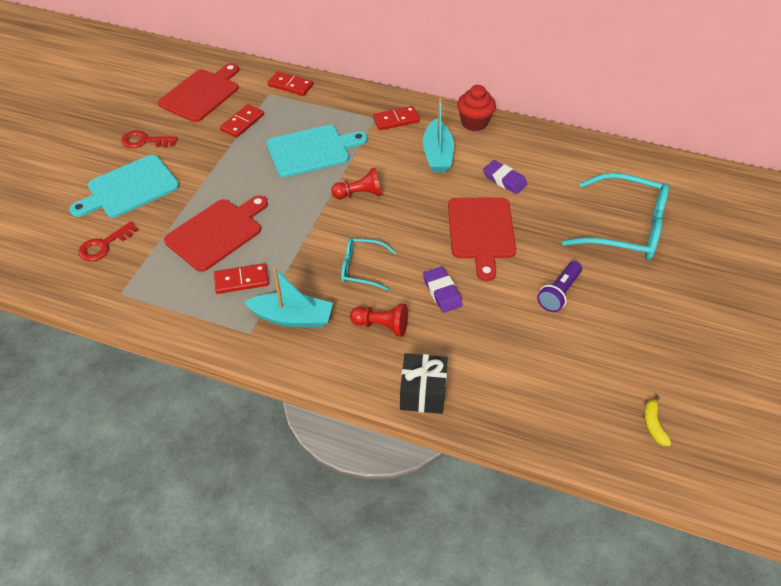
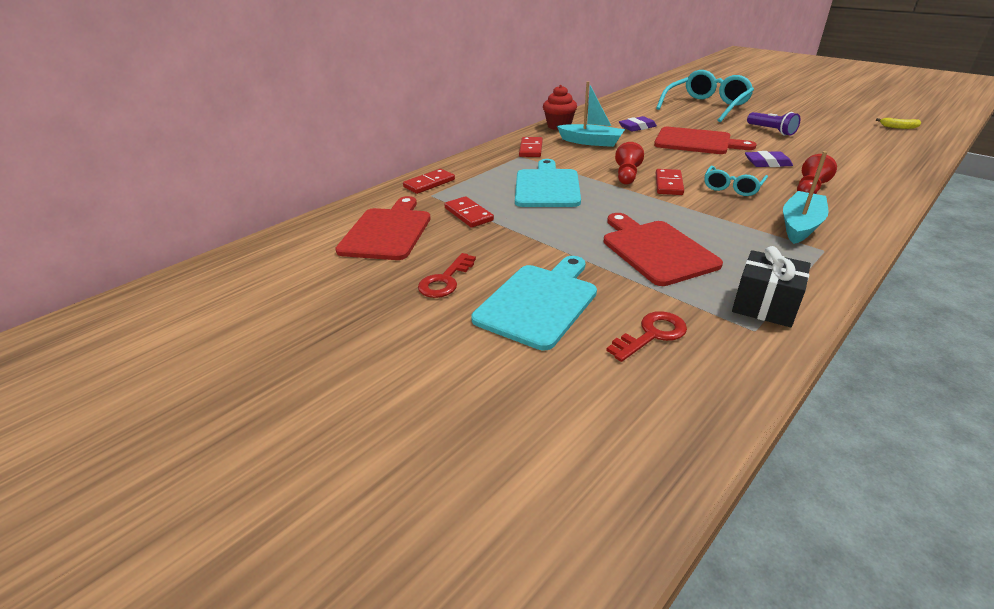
camera: 65 degrees left, 15 degrees down
(104, 245) = (651, 335): red key -> red key turned 105 degrees counterclockwise
(129, 188) = (539, 302): turquoise cutting board -> turquoise cutting board turned 135 degrees counterclockwise
(201, 94) = (387, 231): red cutting board -> red cutting board turned 45 degrees clockwise
(241, 280) = (740, 245): red domino -> red domino (668, 184)
(422, 393) = (890, 185): black gift -> black gift (764, 305)

